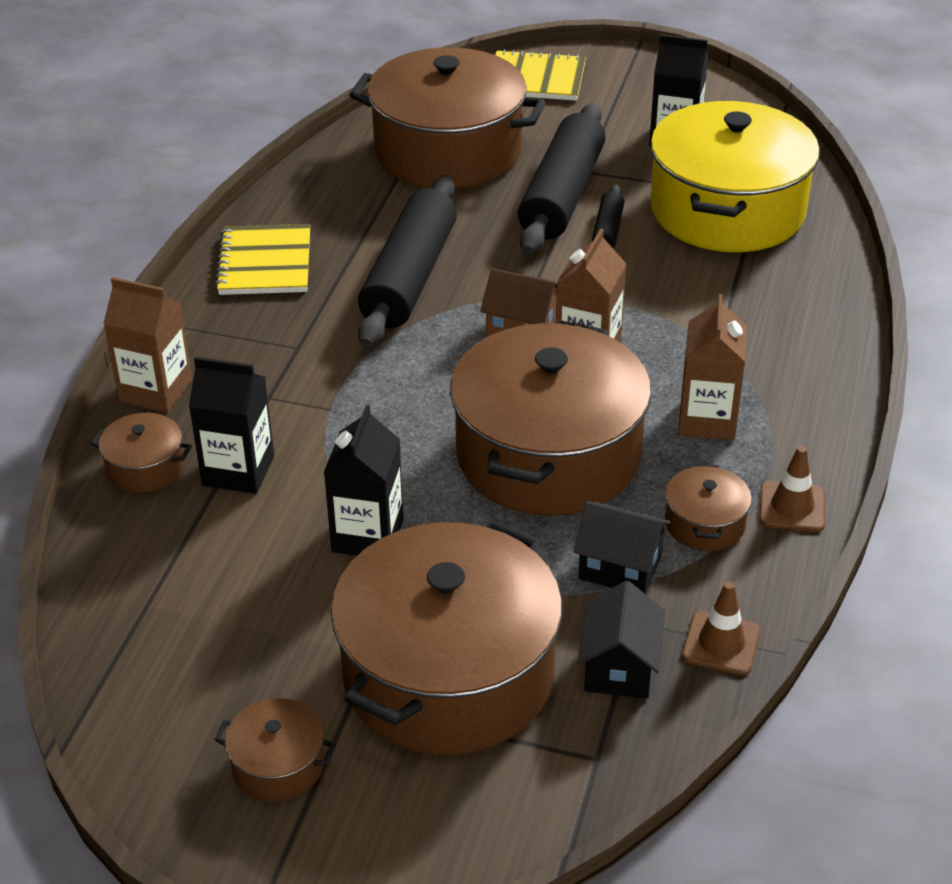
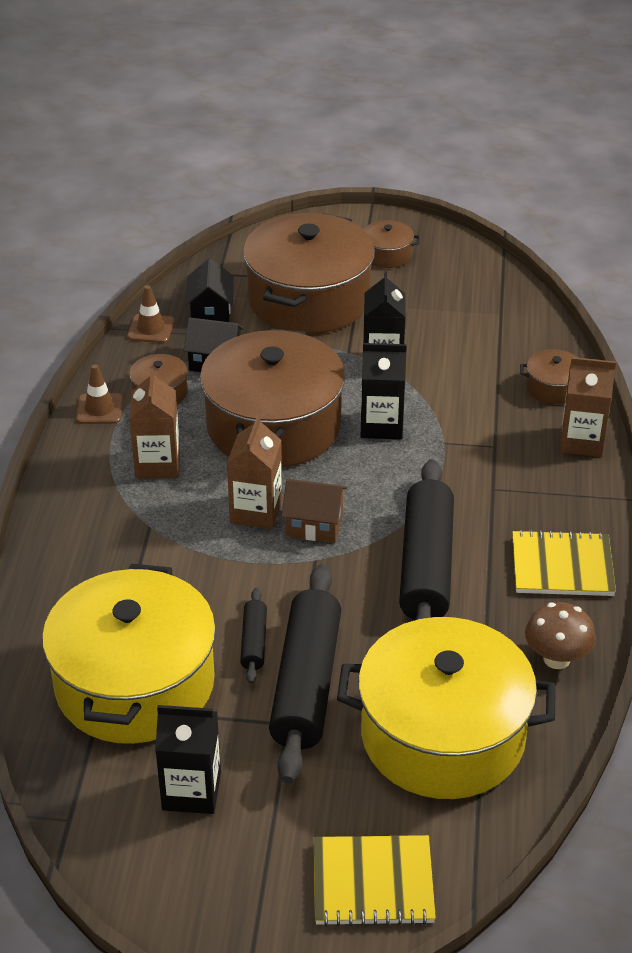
camera: 170 degrees right, 0 degrees up
(238, 471) = (488, 393): black carton -> black carton (381, 425)
(265, 263) = (562, 566): yellow notebook -> yellow notebook turned 75 degrees counterclockwise
(317, 191) = (556, 659): none -> brown mushroom
(448, 151) = (443, 735): brown pot -> yellow pot

